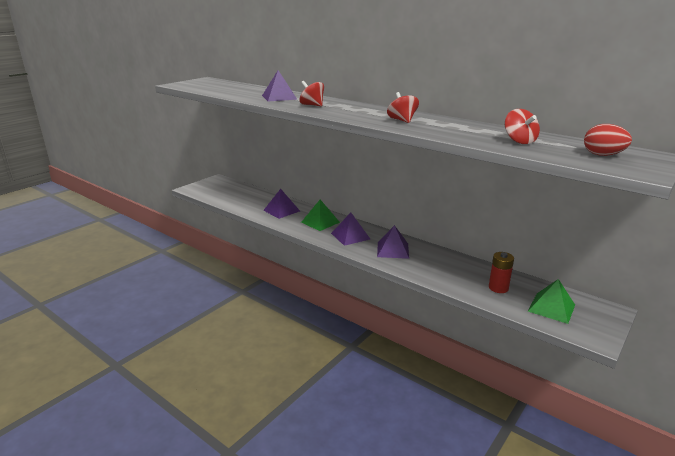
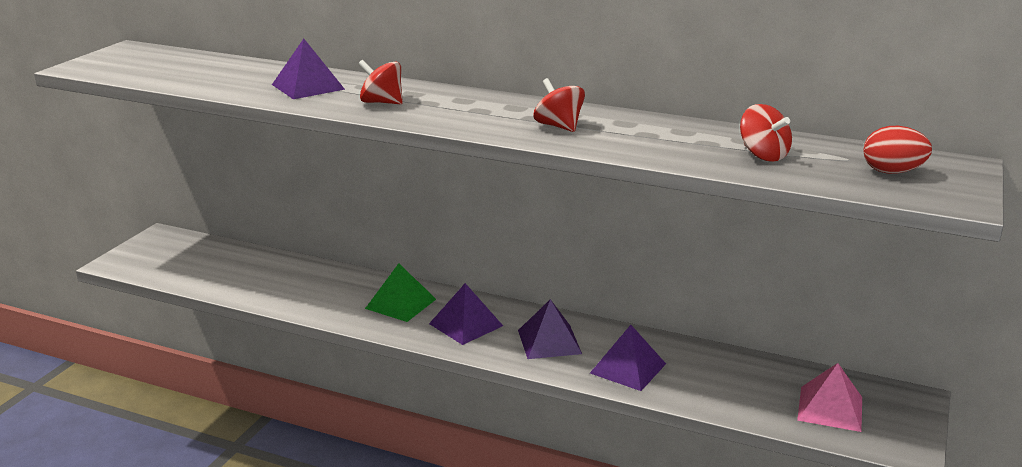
camera: 15 degrees left, 0 degrees up
(281, 210) = (319, 289): purple pyramid -> purple pyramid (628, 368)
(498, 288) = (741, 386): red battery -> none
(551, 307) = (830, 408): green pyramid -> pink pyramid

